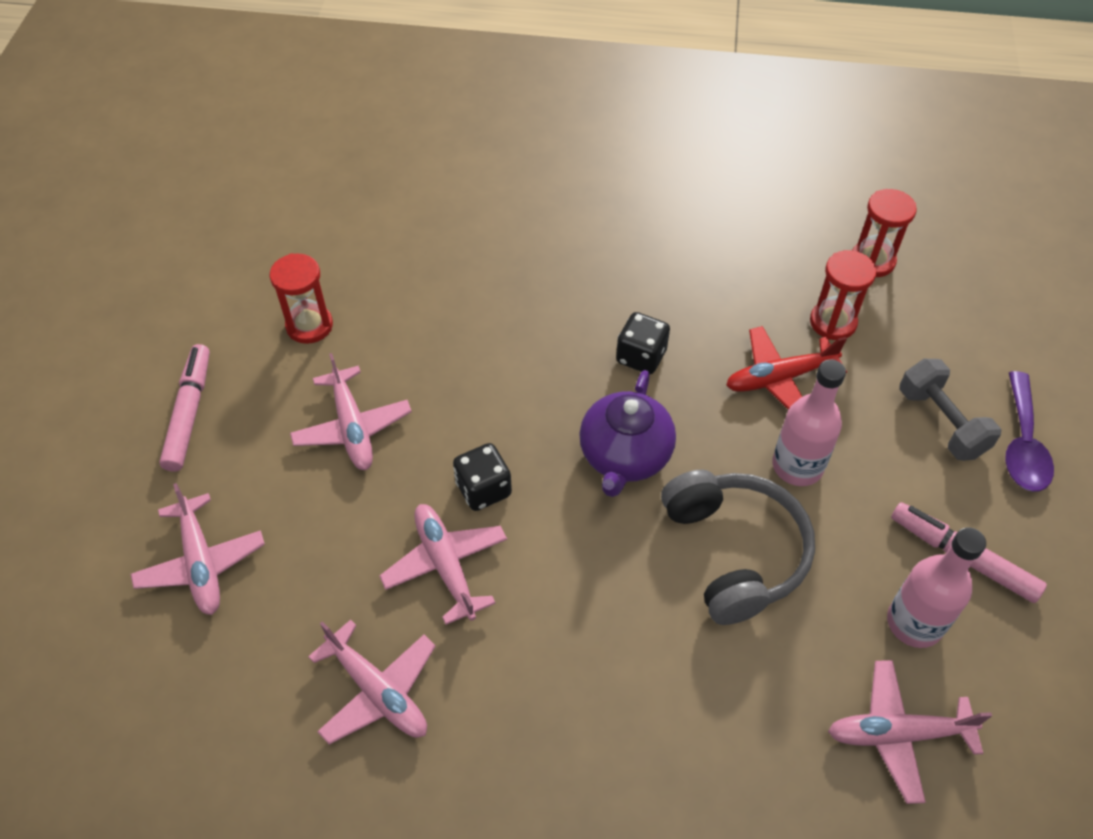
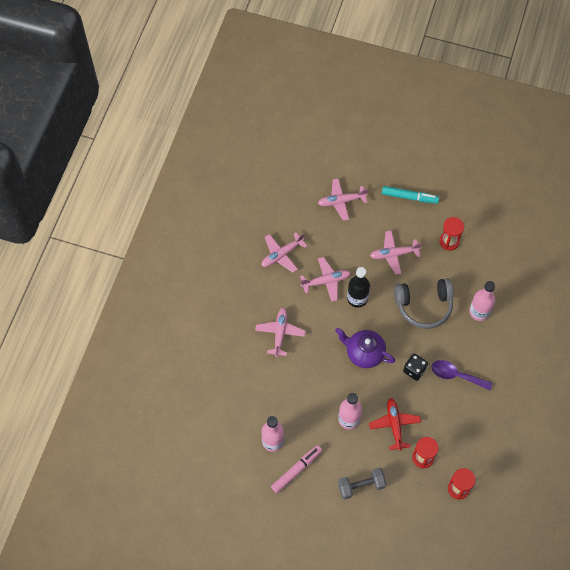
camera: 100 degrees right, 10 degrees up
(189, 413) = (409, 197): pink marker -> turquoise marker
(477, 260) = (479, 312): none -> pink bottle
(483, 489) = (357, 298): black dice -> black bottle
(734, 552) = (314, 384): grey headphones -> grey headphones (424, 306)
(897, 734) = (233, 420): pink plane -> pink plane (280, 333)
(1022, 444) = (344, 516): purple spoon -> purple spoon (456, 375)

